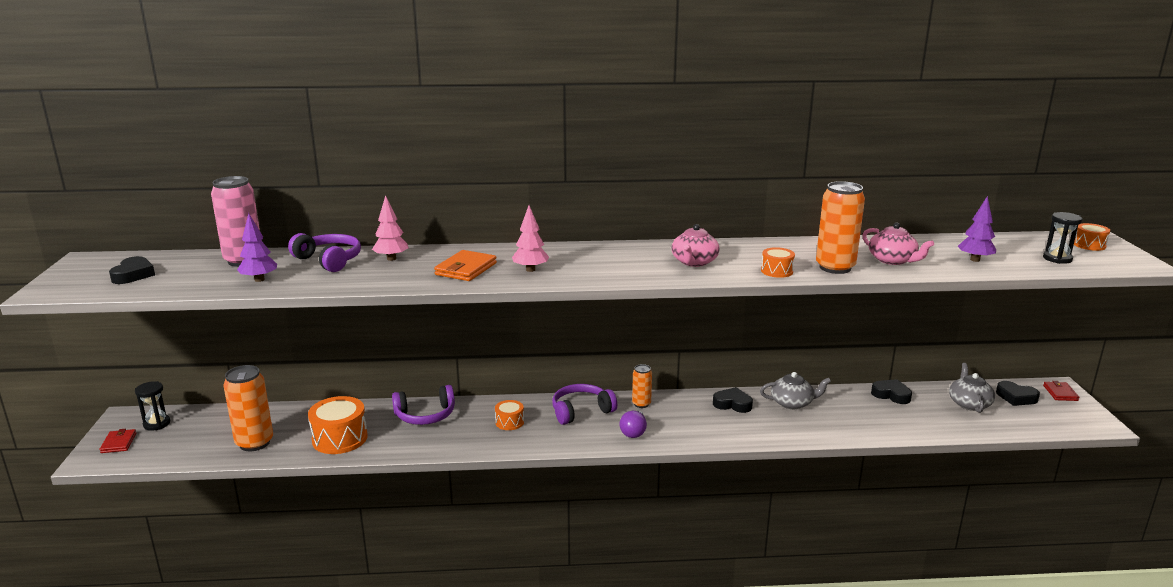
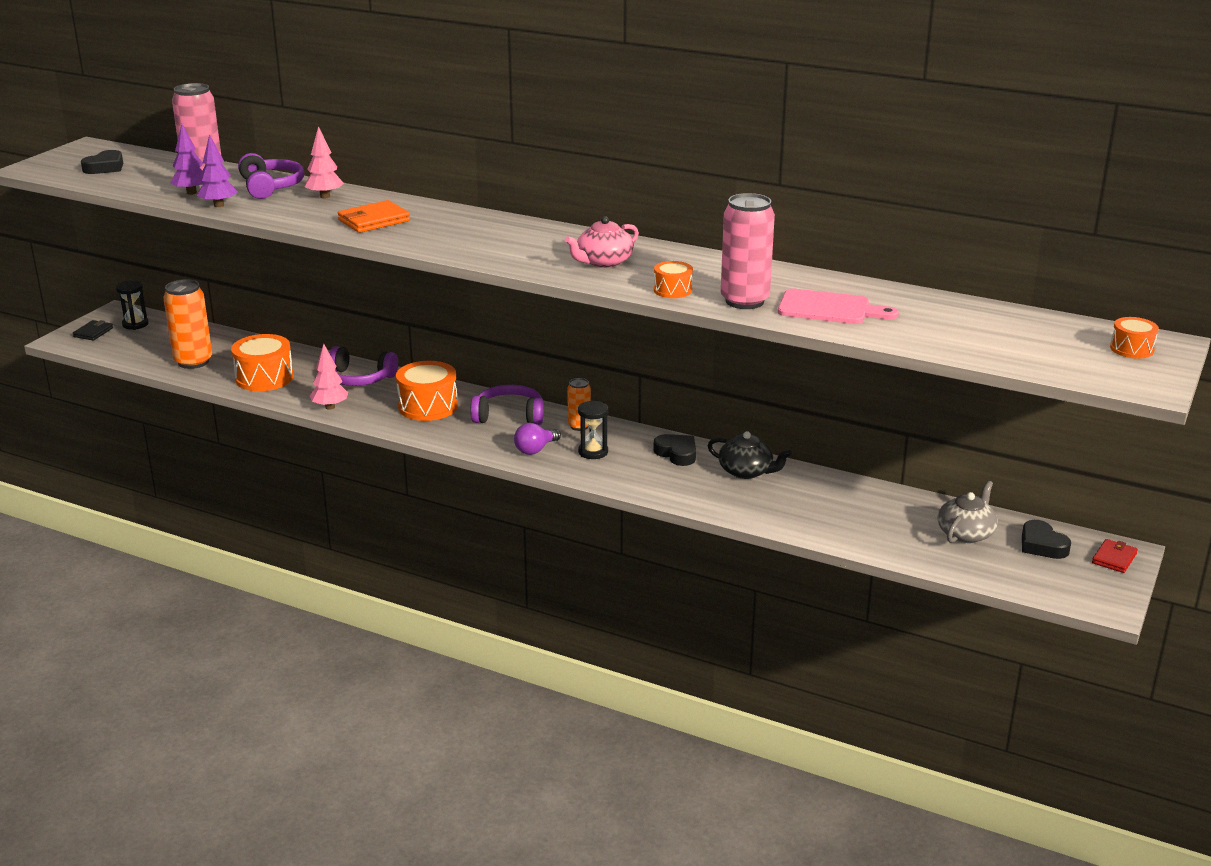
camera: 30 degrees right, 5 degrees up
(119, 443) = (93, 332): red wallet -> black wallet
(509, 422) = (428, 406): orange drum -> orange drum, size x1.83
(530, 270) = (430, 234): pink tree -> pink tree (330, 407)
(792, 403) = (746, 471): grey teapot -> black teapot
(835, 268) = (744, 301): orange can -> pink can
(891, 395) = (880, 497): black heart -> none
(892, 260) = (829, 308): pink teapot -> pink cutting board
(975, 260) = (932, 330): purple tree -> purple tree (218, 205)
(1057, 259) = (1045, 353): black hourglass -> black hourglass (593, 452)

